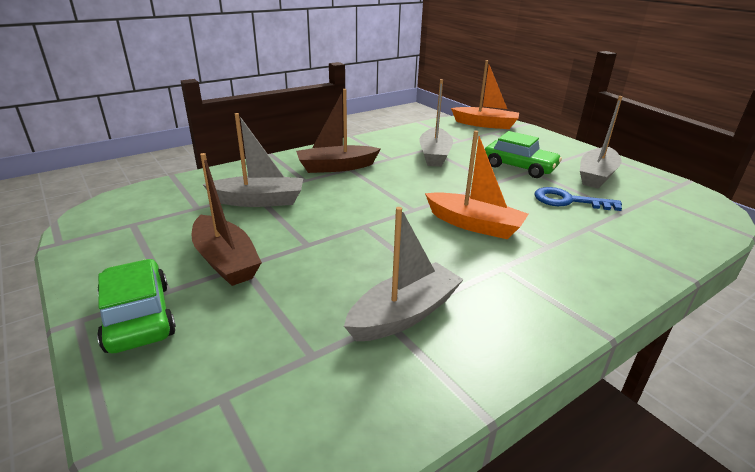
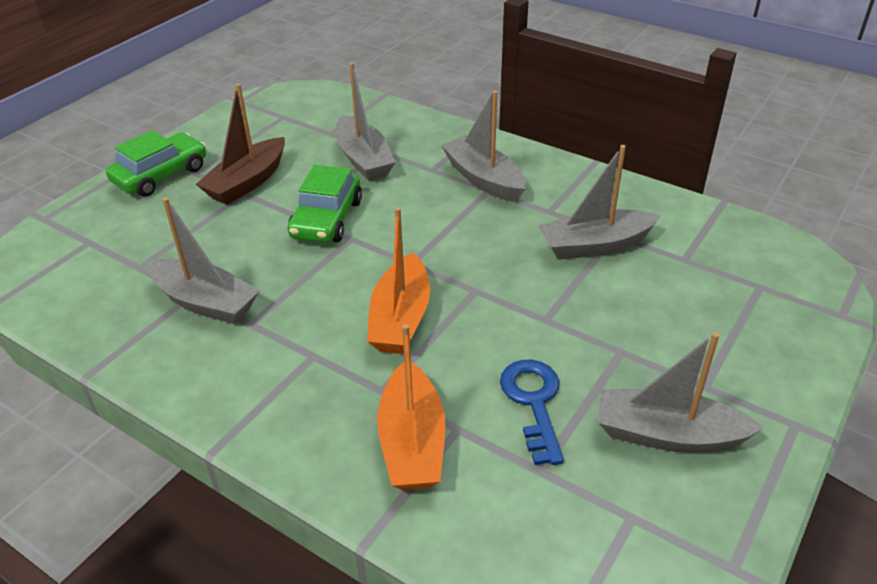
camera: 70 degrees right, 10 degrees up
(336, 167) = (484, 179): brown boat -> grey boat
(485, 124) = (793, 273): orange boat -> orange boat (412, 442)
(519, 167) = (624, 337): green car -> green car (326, 219)

